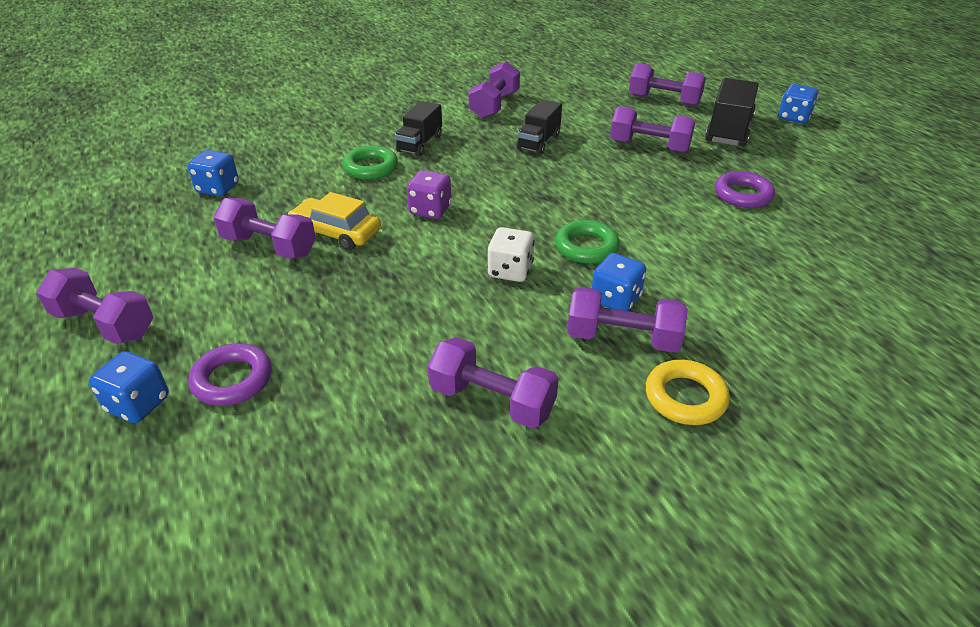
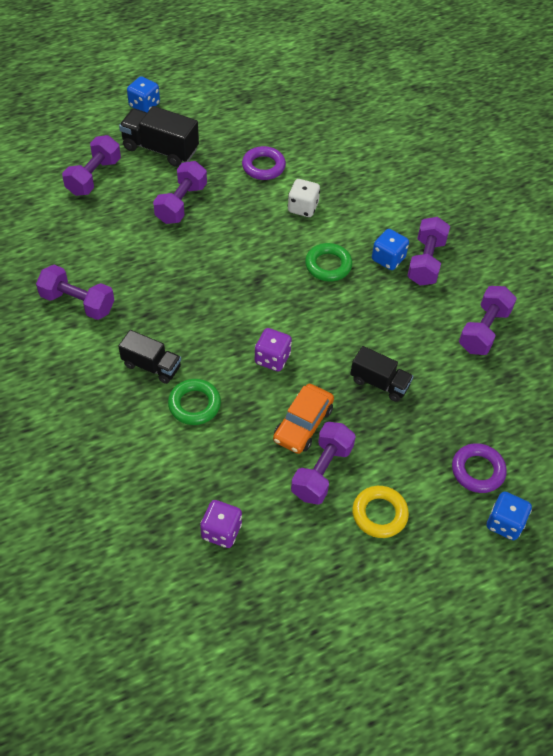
camera: 90 degrees left, 15 degrees up
(104, 324) = (425, 572): purple dumbbell -> none
(218, 188) = (221, 531): blue dice -> purple dice
(336, 232) = (303, 424): yellow car -> orange car
(510, 271) = (356, 312): white dice -> white dice (303, 208)
(538, 142) = (162, 276): black truck -> black truck (379, 383)
(685, 397) = (473, 243): yellow ring -> yellow ring (379, 514)

